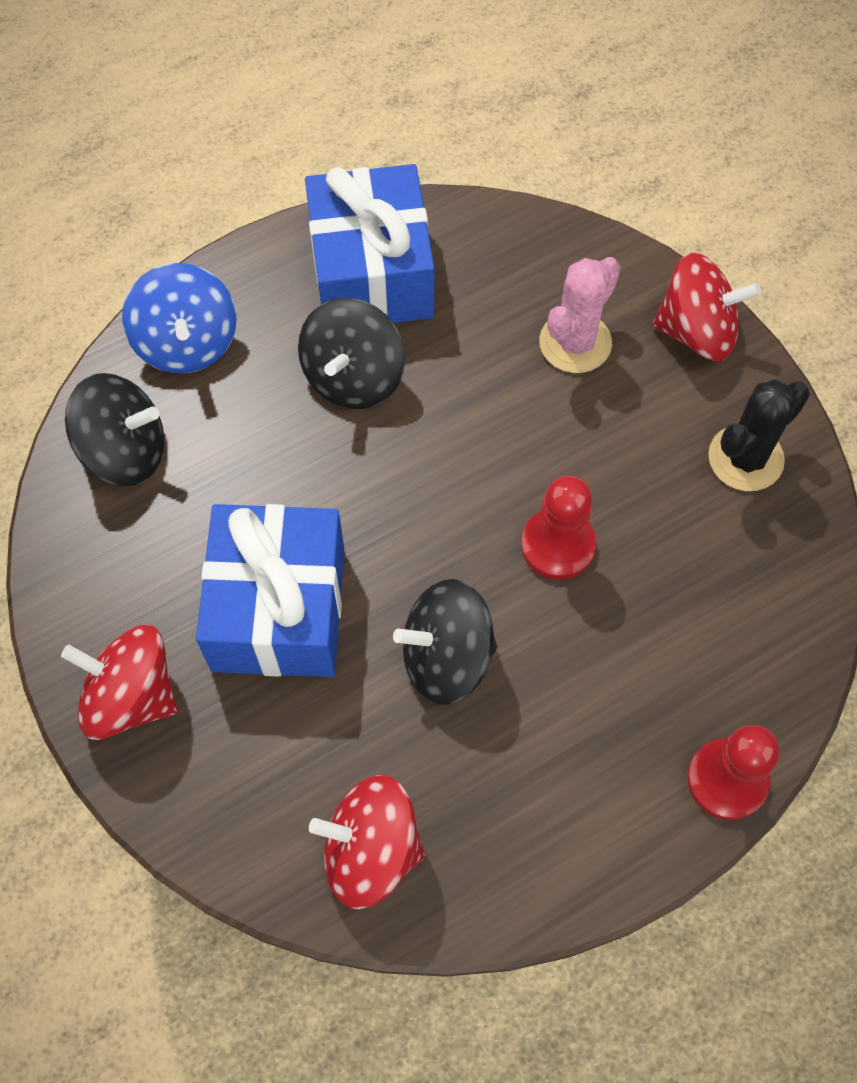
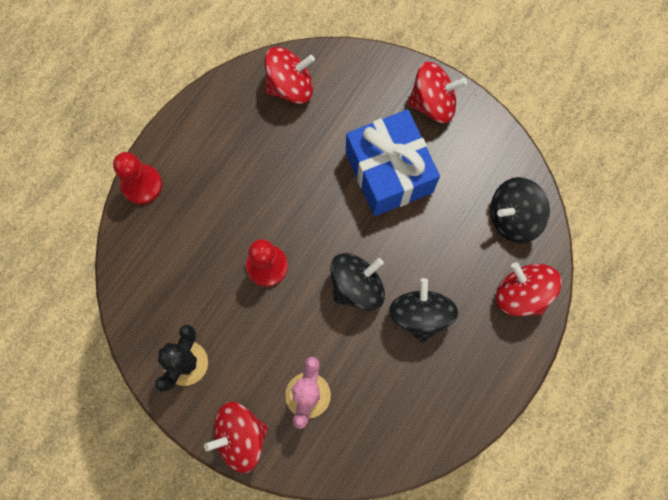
camera: 155 degrees right, 10 degrees up
(187, 343) = (521, 294): blue spinning top -> red spinning top
(371, 273) = (446, 388): blue gift -> none
(446, 657) = (297, 184): black spinning top -> black spinning top (357, 286)

